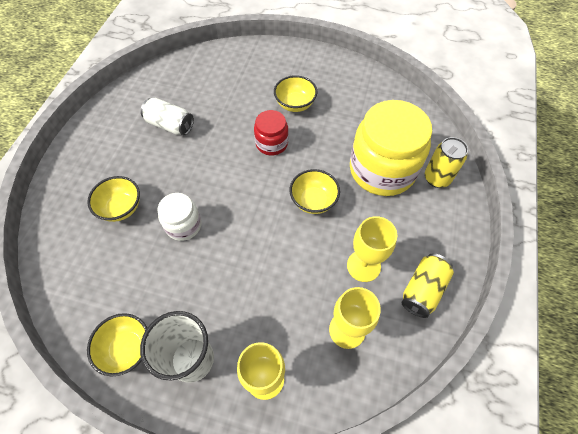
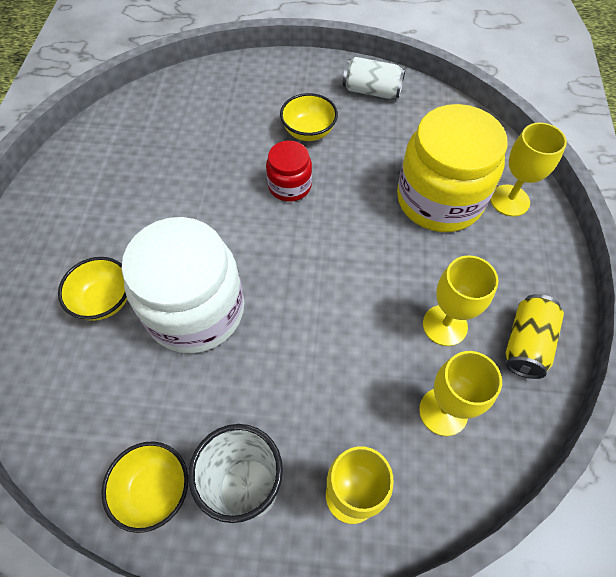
camera: 10 degrees left, 0 degrees up
(170, 125) = (148, 180): white can -> white can (371, 91)
(183, 225) = (196, 310): white jar -> white jar, size x1.97
(313, 201) = (361, 252): yellow bowl -> none
(437, 178) = (509, 200): yellow can -> yellow goblet

